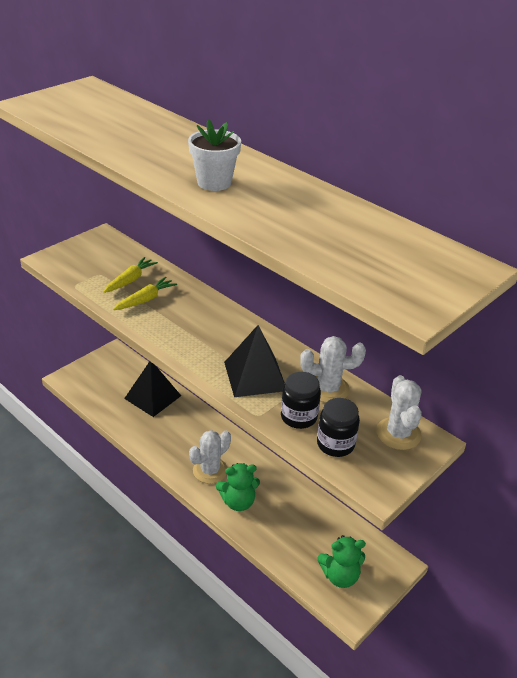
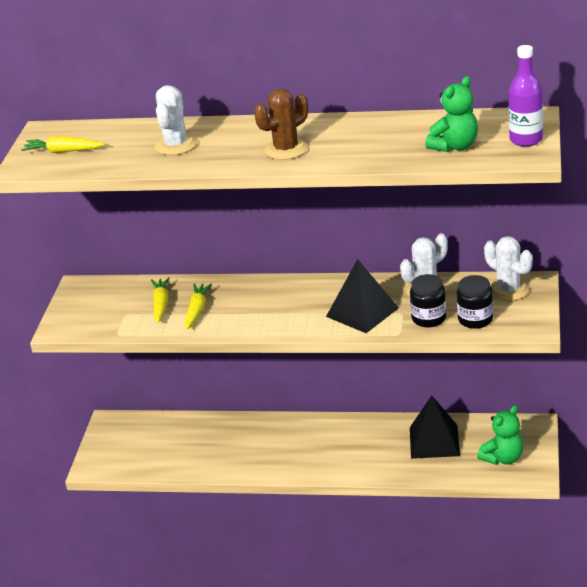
camera: 30 degrees left, 5 degrees down
(70, 105) = (63, 151): none -> yellow carrot
(153, 397) = (195, 433): black pyramid -> black pyramid (434, 441)
(210, 470) = (318, 454): white cactus -> white cactus (176, 145)
(214, 182) = (286, 149): white flower pot -> brown cactus
(238, 502) = (368, 461): green teddy bear -> green teddy bear (455, 146)
(434, 287) = (526, 140): none -> purple bottle

